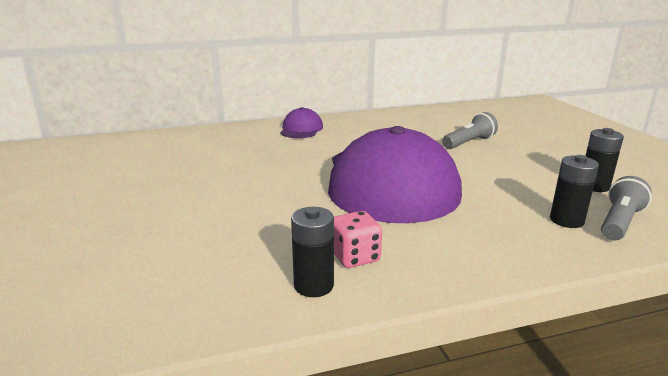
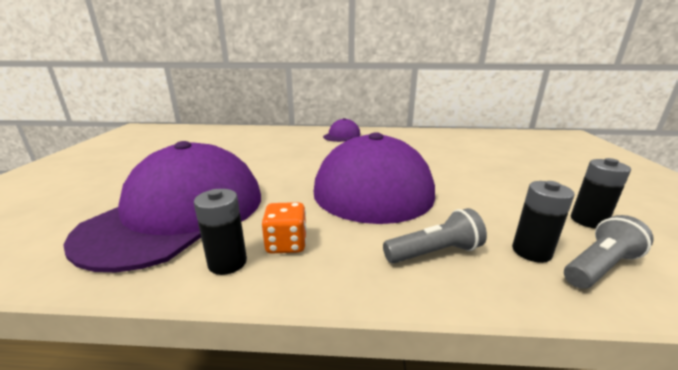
camera: 20 degrees right, 0 degrees up
(201, 251) = (178, 213): none -> purple cap
(355, 257) = (286, 244): pink dice -> orange dice
(469, 143) = (475, 161): grey flashlight -> grey flashlight (434, 252)

